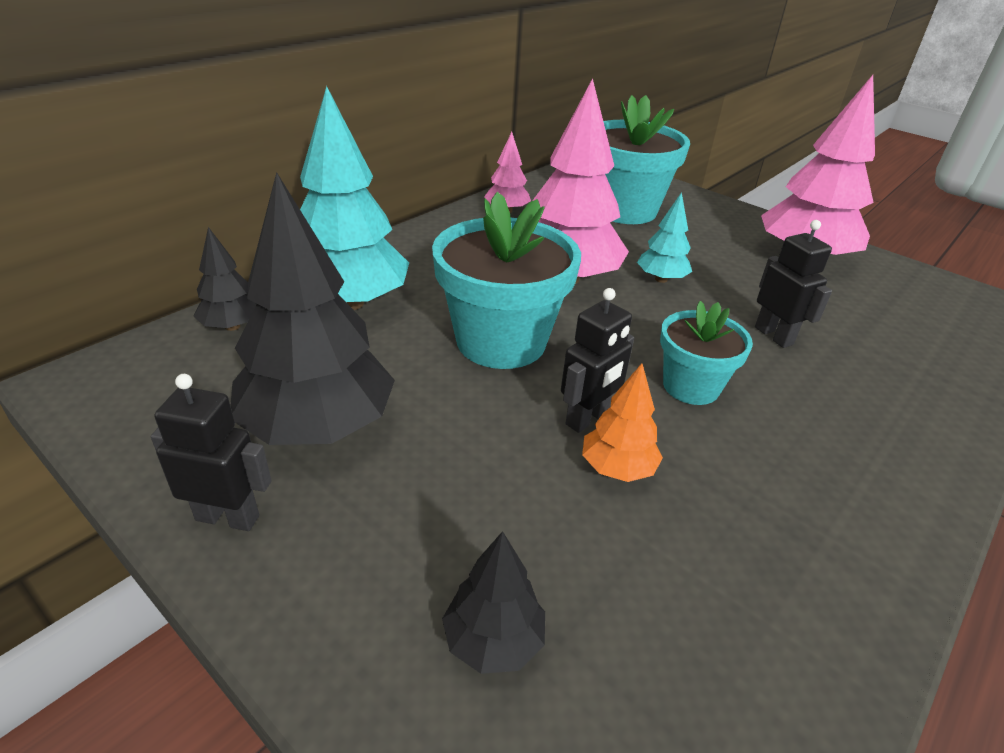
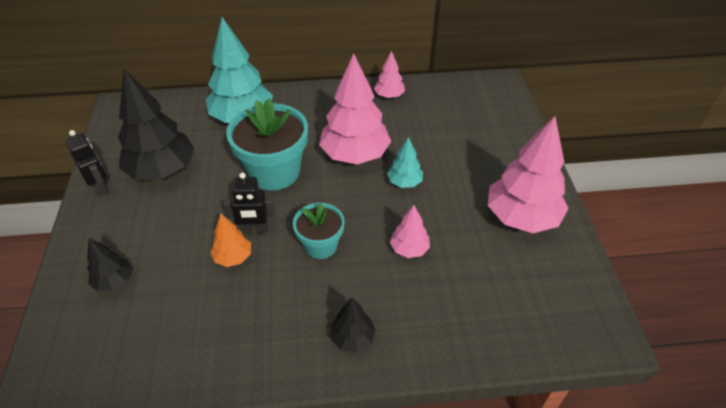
camera: 45 degrees right, 10 degrees up
(232, 326) = (188, 106): black tree -> black tree (352, 338)
(624, 210) = (461, 126): turquoise flower pot -> none
(774, 336) = (409, 249): black robot -> pink tree

